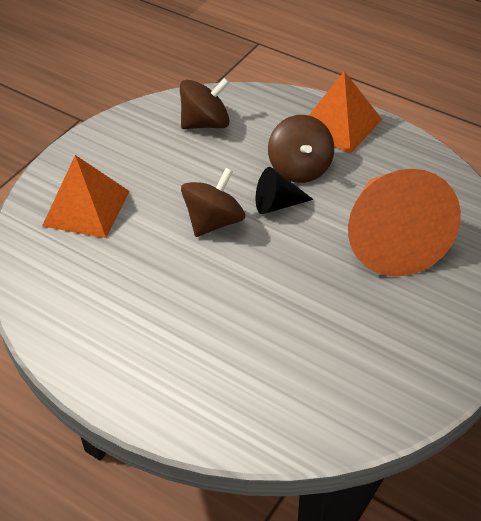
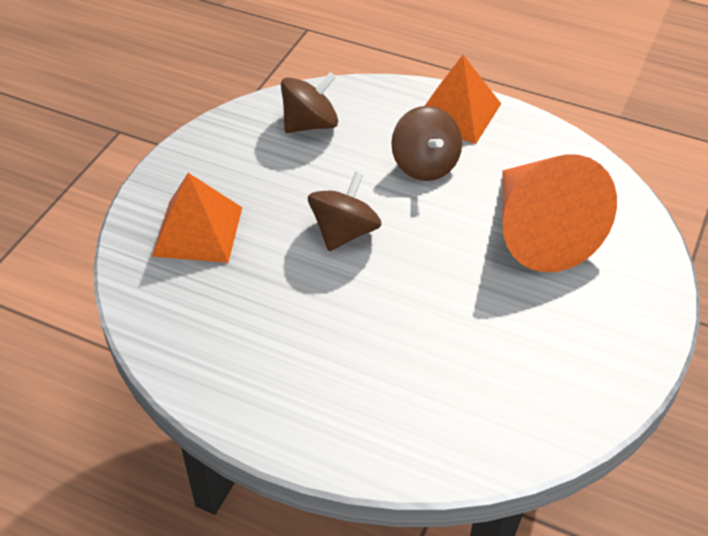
camera: 10 degrees left, 0 degrees up
(277, 204) = (409, 206): black cone -> none

